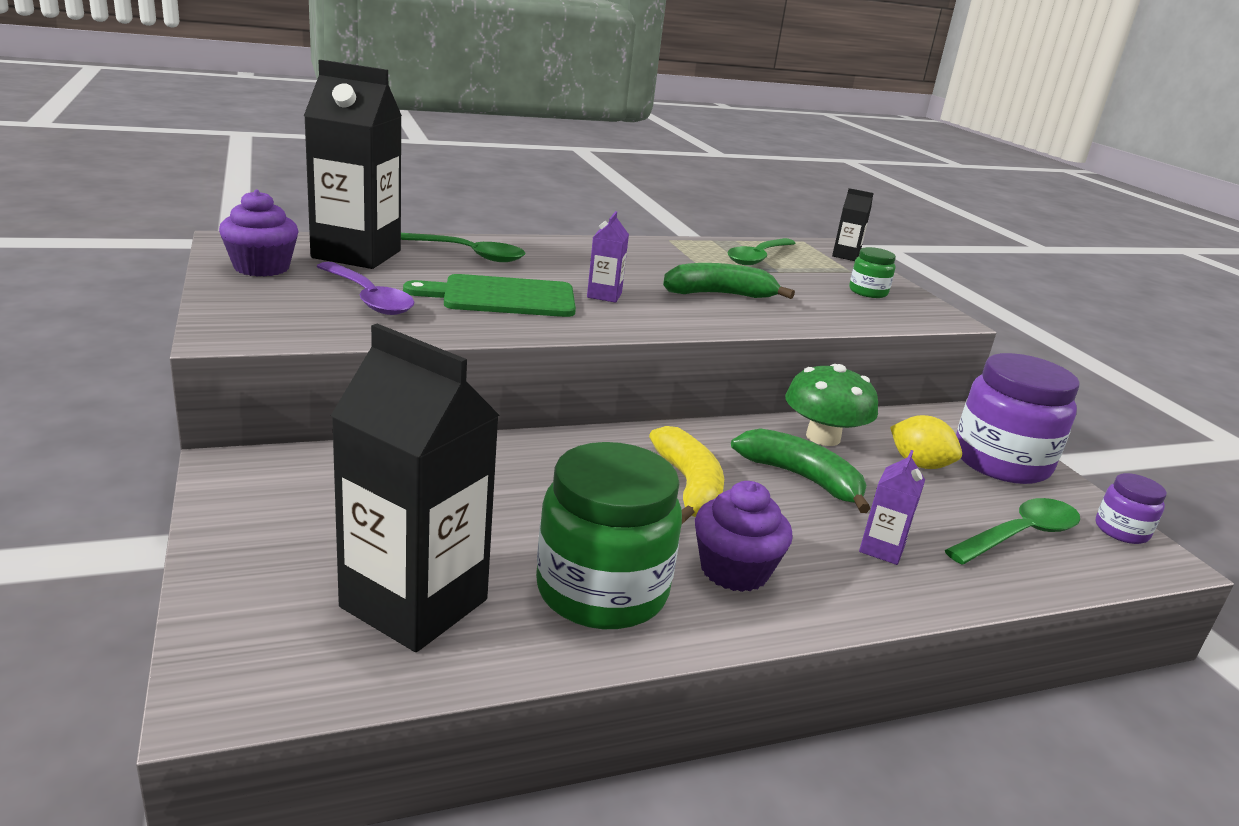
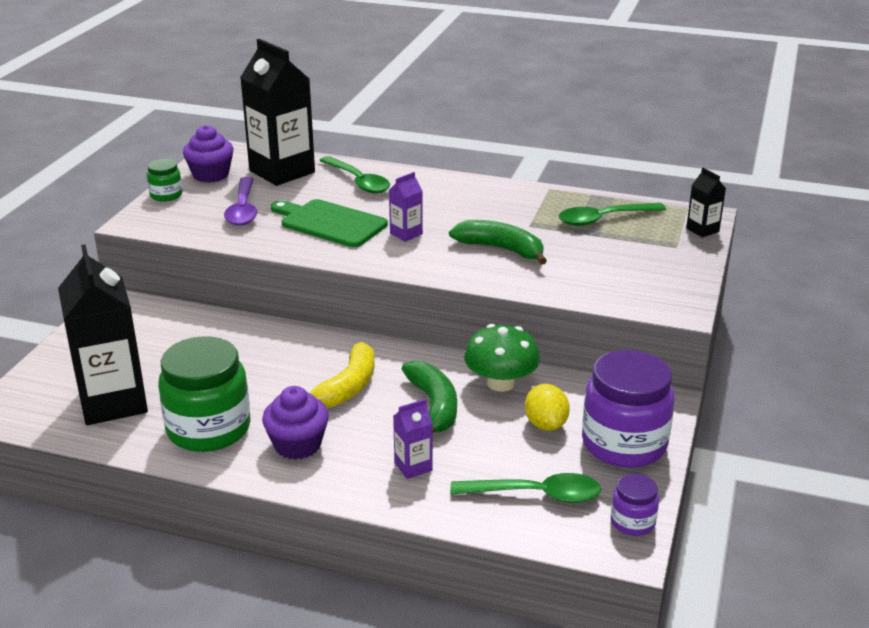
camera: 40 degrees right, 5 degrees up
(868, 292) = (650, 270): green jar -> green jar (166, 195)

